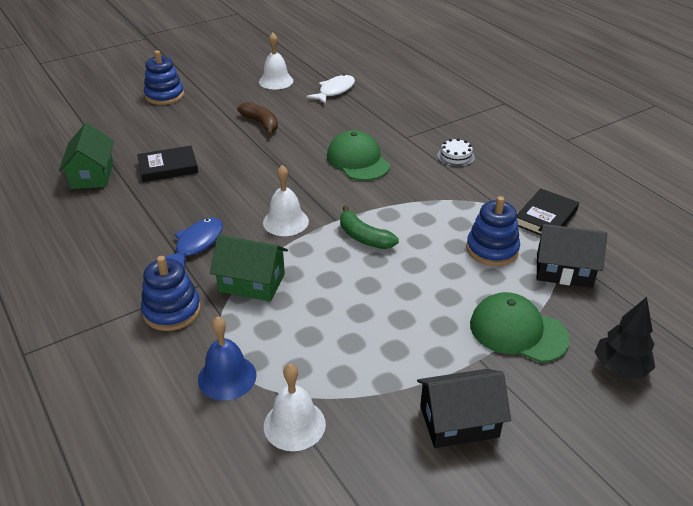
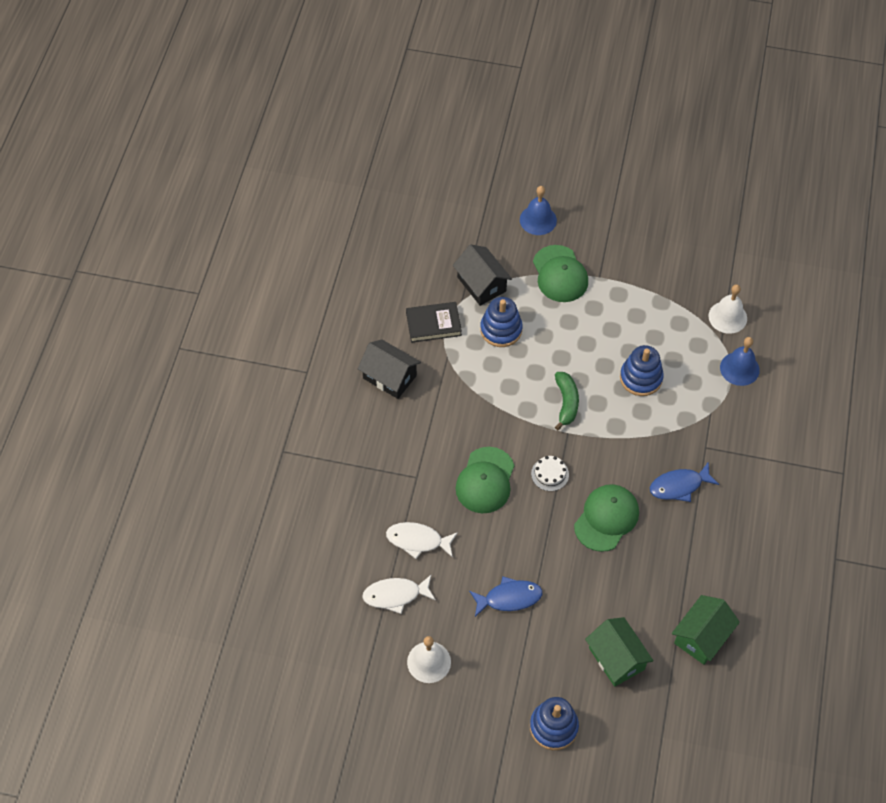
camera: 135 degrees left, 20 degrees up
(168, 167) = (635, 596): black book -> none
(172, 311) = (737, 438): blue stacking toy -> blue stacking toy (641, 378)
(239, 192) = (606, 518): none -> green cap
(252, 283) = (672, 422): green house -> green house (616, 658)
(261, 123) = (509, 598): brown banana -> blue fish
(285, 221) = (602, 459): white bell -> none
(357, 114) = (418, 540): none -> white fish
(455, 156) = (410, 424): white cake -> white cake (550, 474)
(459, 422) = (648, 259): black house -> black house (389, 377)
(620, 368) = (538, 220): black tree -> blue bell

